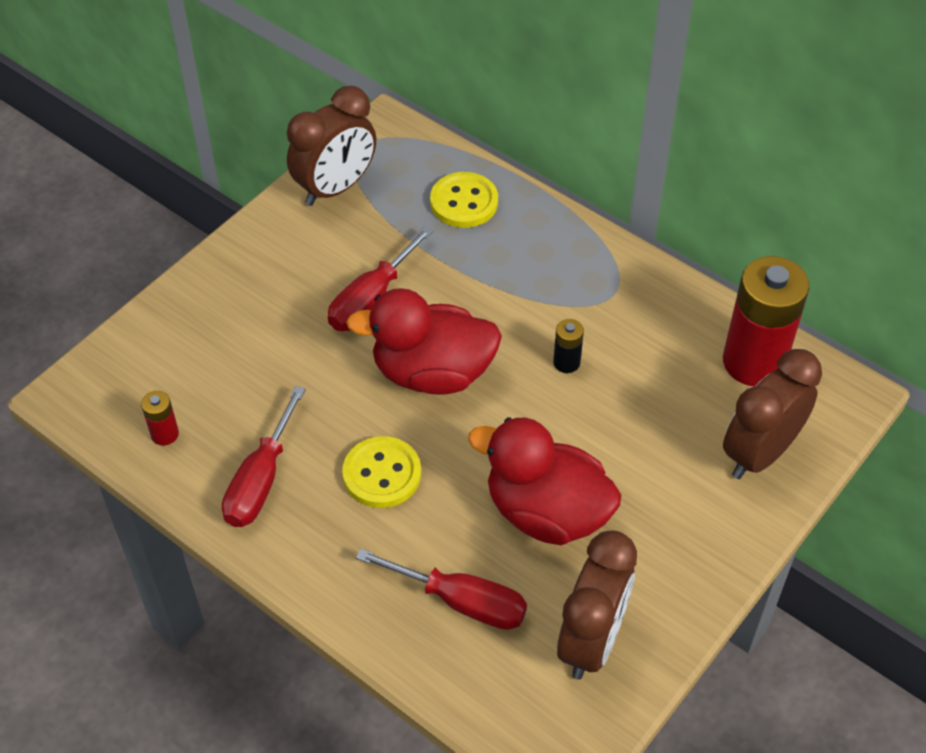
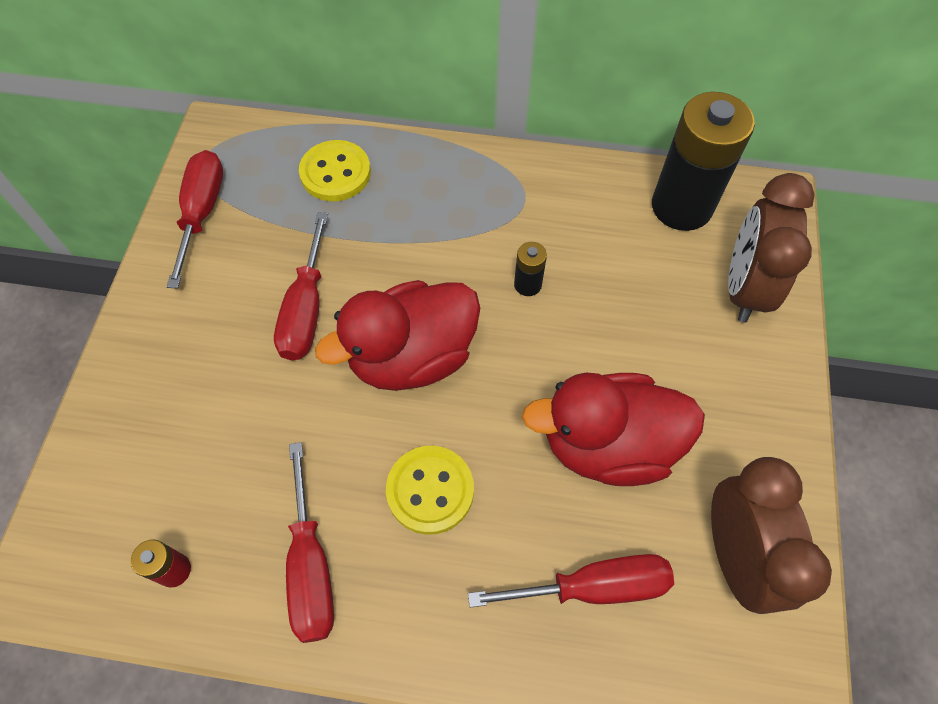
camera: 30 degrees left, 10 degrees up
(335, 188) = (202, 213): brown clock -> red screwdriver
(753, 362) = (681, 206): red battery -> black battery

